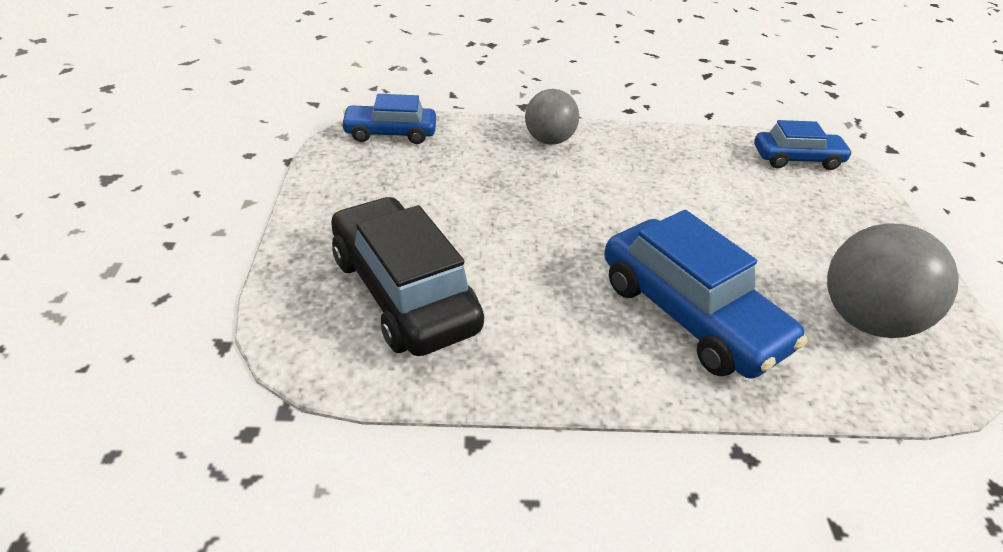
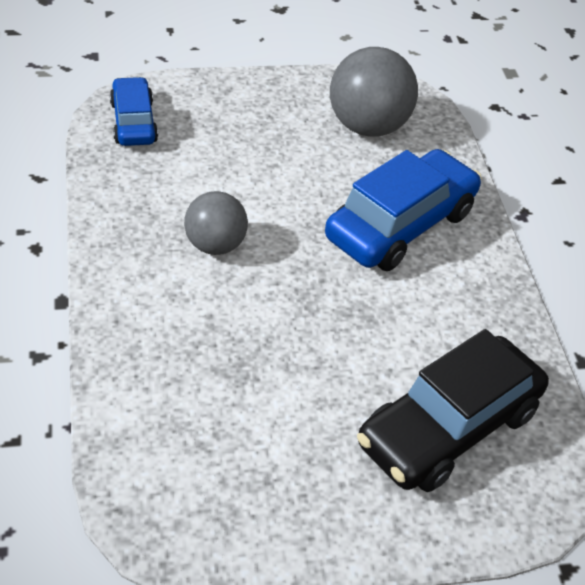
camera: 100 degrees left, 5 degrees up
(390, 133) = (149, 495): blue car -> none
(549, 140) = (134, 323): grey ball -> grey ball (215, 245)

